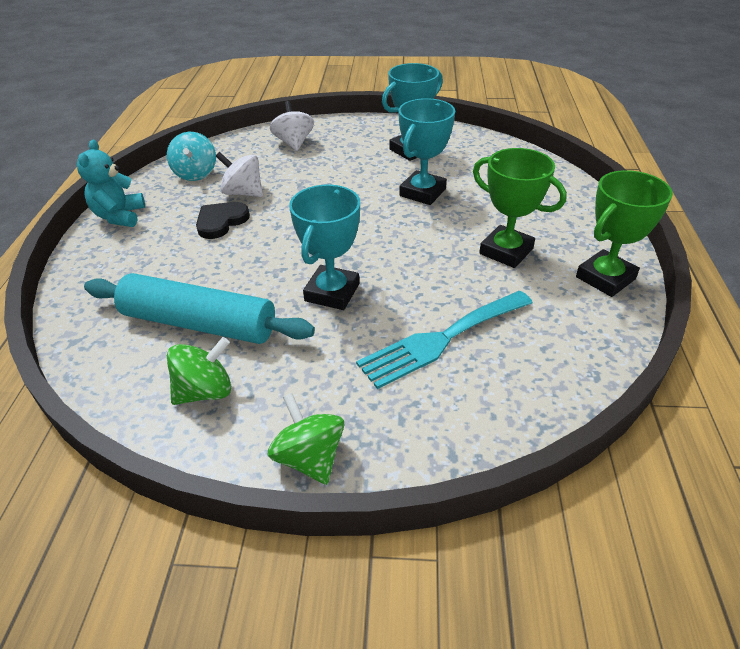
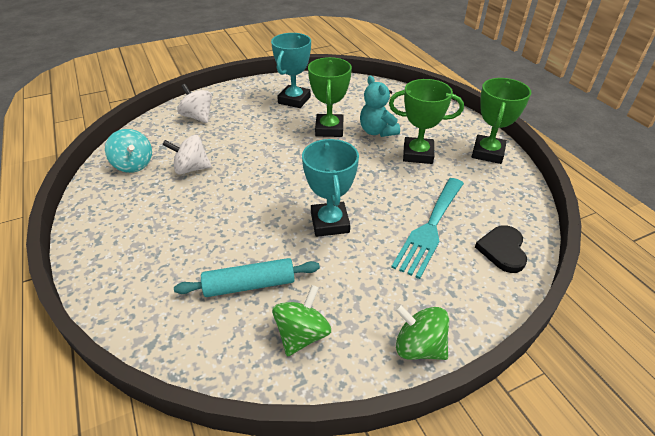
camera: 30 degrees left, 0 degrees up
(119, 216) = (94, 222): turquoise teddy bear -> turquoise teddy bear (377, 131)
(199, 324) = (249, 285): turquoise rolling pin -> turquoise rolling pin, size x0.66
(221, 222) = (193, 198): black heart -> black heart (502, 250)
(422, 192) = (329, 129): turquoise trophy -> green trophy

